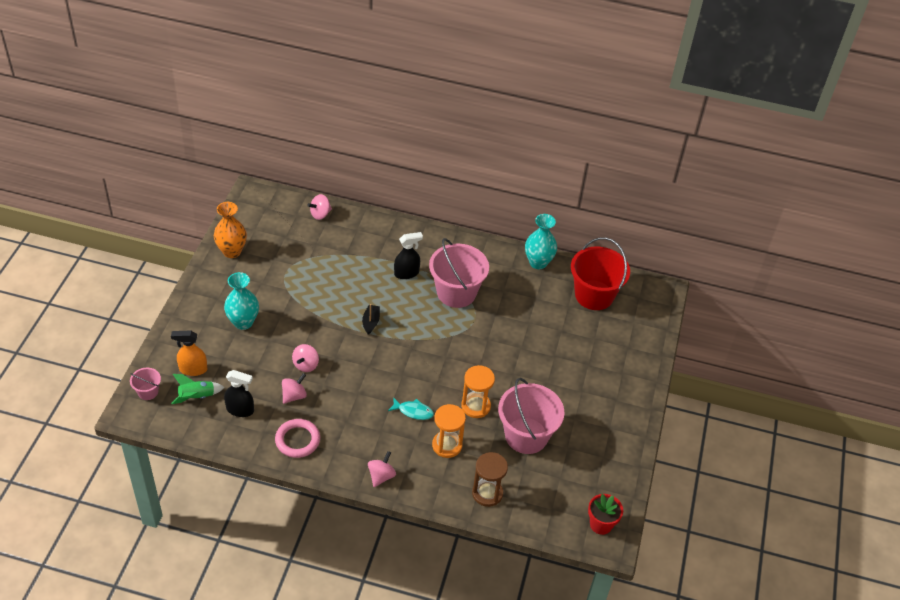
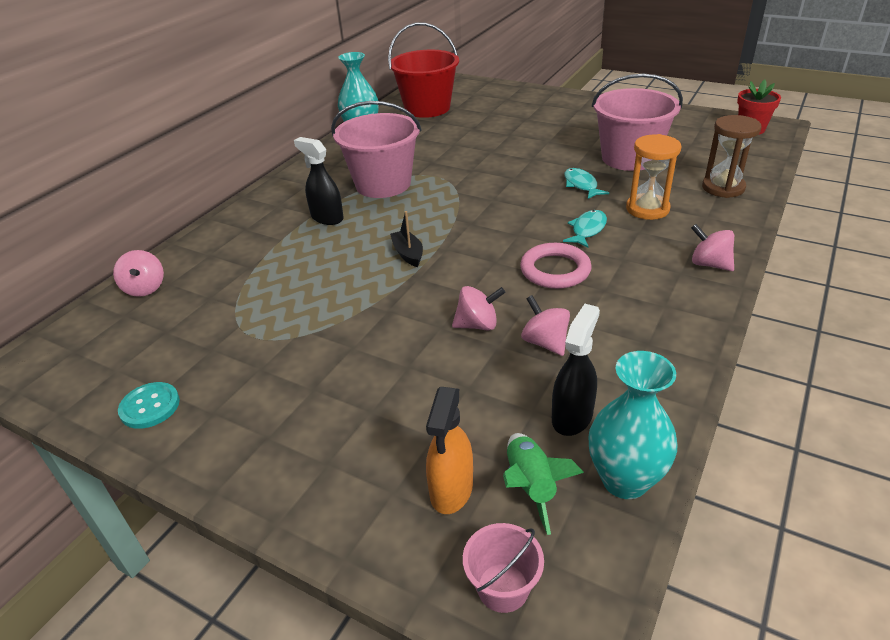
camera: 70 degrees left, 10 degrees down
(232, 251) = (150, 406): orange vase -> turquoise button
(243, 322) = (348, 400): turquoise vase -> turquoise vase (624, 480)
(297, 440) = (645, 344): pink ring -> pink ring (555, 270)
(306, 365) = (477, 325): pink spinning top -> pink spinning top turned 45 degrees counterclockwise
(371, 322) = (408, 254): black boat -> black boat turned 45 degrees clockwise
(406, 273) = (327, 218): black spray bottle -> black spray bottle turned 45 degrees counterclockwise
(475, 406) = (581, 185): orange hourglass -> turquoise fish

